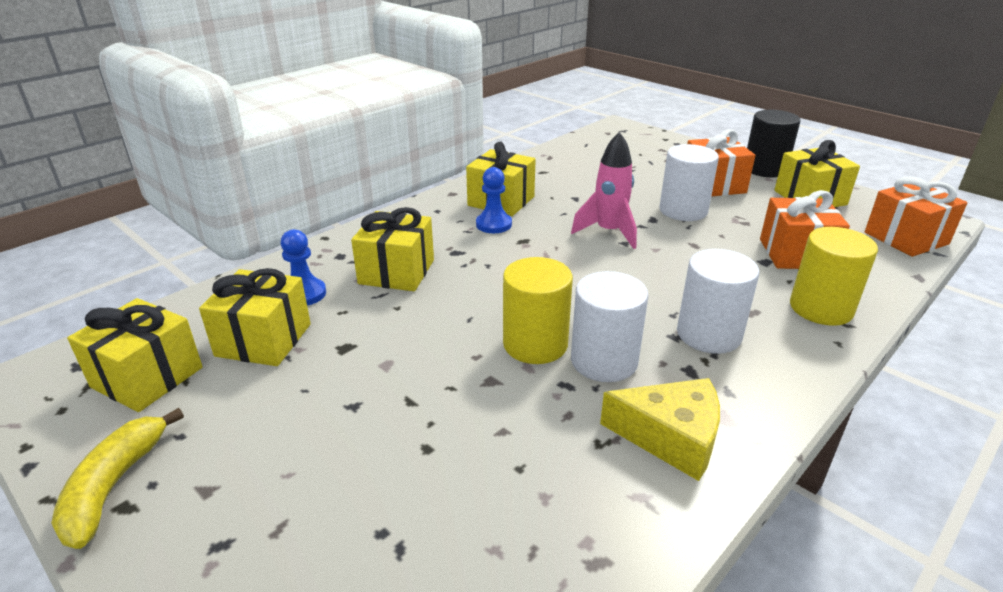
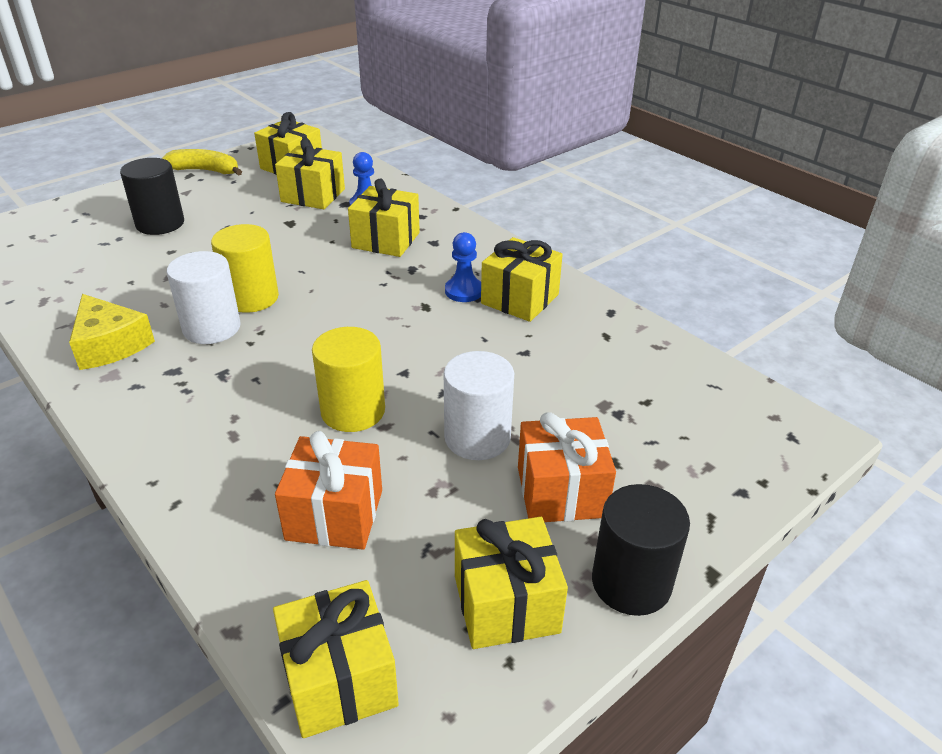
camera: 95 degrees right, 5 degrees up
(332, 489) = (160, 224): none -> black cylinder
(609, 232) = (430, 364): pink rocket -> none
(671, 437) = (110, 345): yellow cheese -> yellow cheese turned 60 degrees counterclockwise
(709, 334) = (214, 393): white cylinder -> none
(821, 308) = (213, 491): yellow cylinder -> yellow cylinder (353, 411)
(906, 238) = (339, 679): orange gift -> yellow gift

